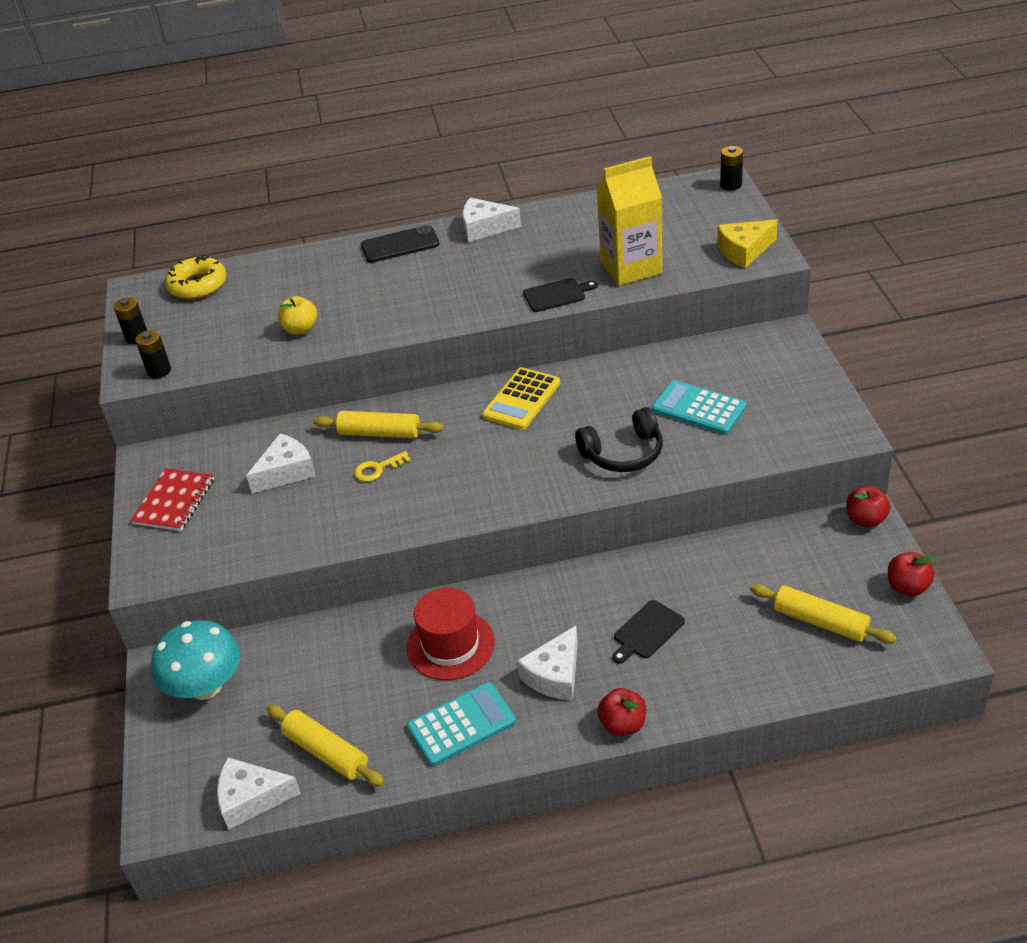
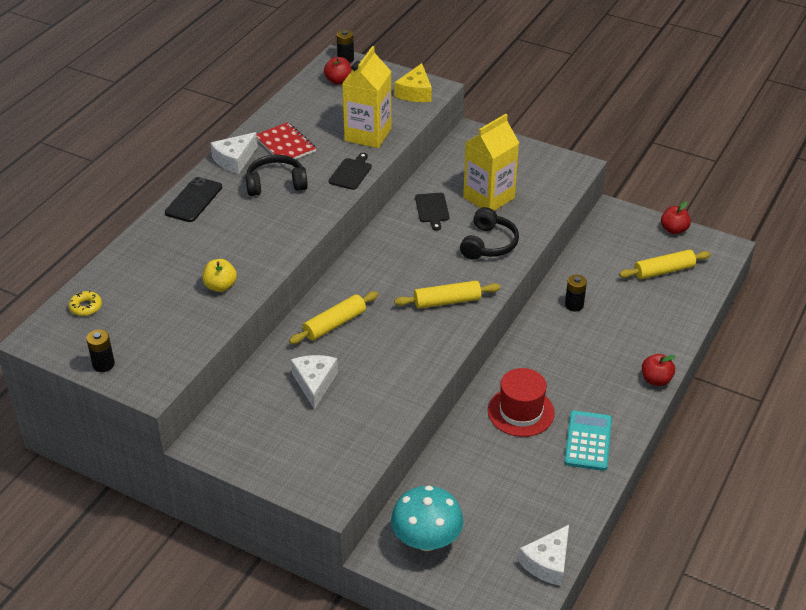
camera: 55 degrees left, 0 degrees up
(159, 371) = (165, 371): black battery -> black battery (574, 305)
(174, 502) = (271, 450): red notebook -> red notebook (285, 145)
(198, 285) = (86, 307): yellow donut -> yellow donut, size x0.57
(326, 752) = (546, 510): yellow rolling pin -> yellow rolling pin (447, 301)
(378, 469) = (369, 343): yellow key -> none
(481, 268) = (276, 184): none -> black headphones
(521, 399) = (387, 252): yellow calculator -> none
(555, 675) = (592, 384): white cheese -> none
(647, 631) = (600, 332): black cutting board -> black cutting board (432, 209)
(699, 408) = (489, 198): turquoise calculator -> yellow carton
(865, 520) = (612, 211): red apple -> red apple (338, 81)

